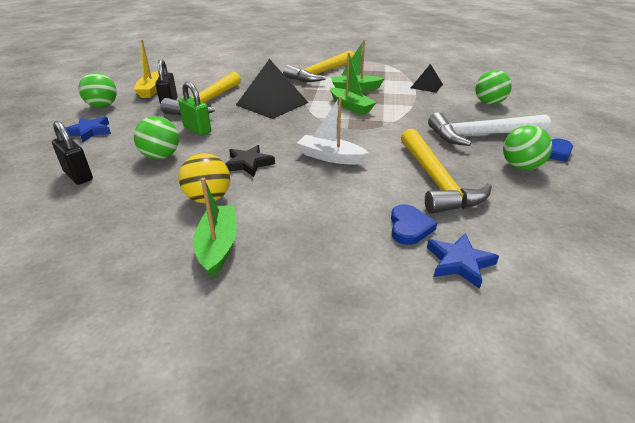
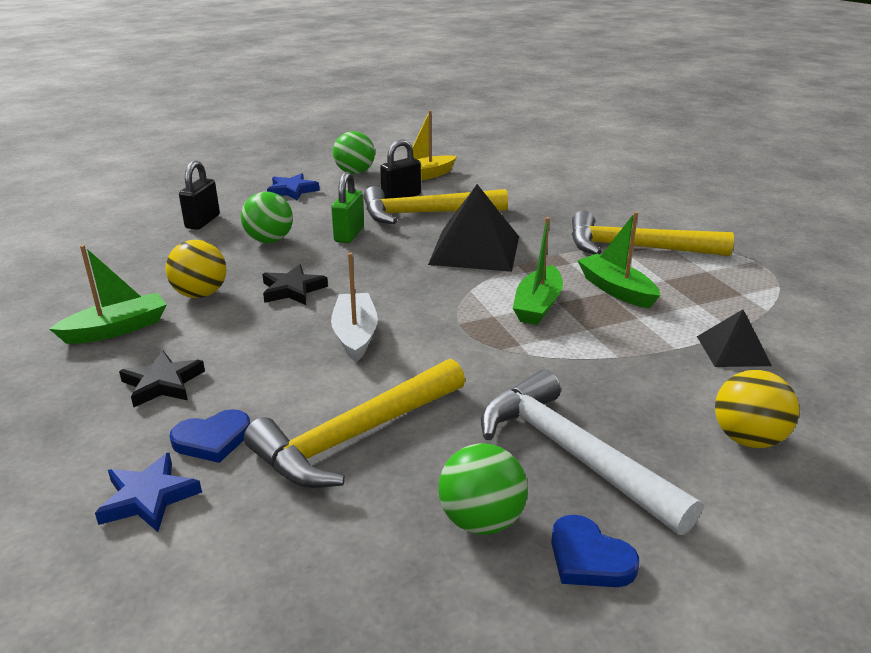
camera: 60 degrees right, 5 degrees down
(324, 236) = (162, 383): none -> black star
(489, 103) = (748, 439): green ball -> yellow ball

